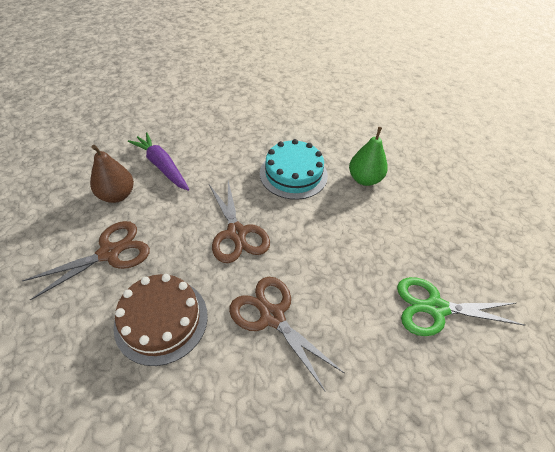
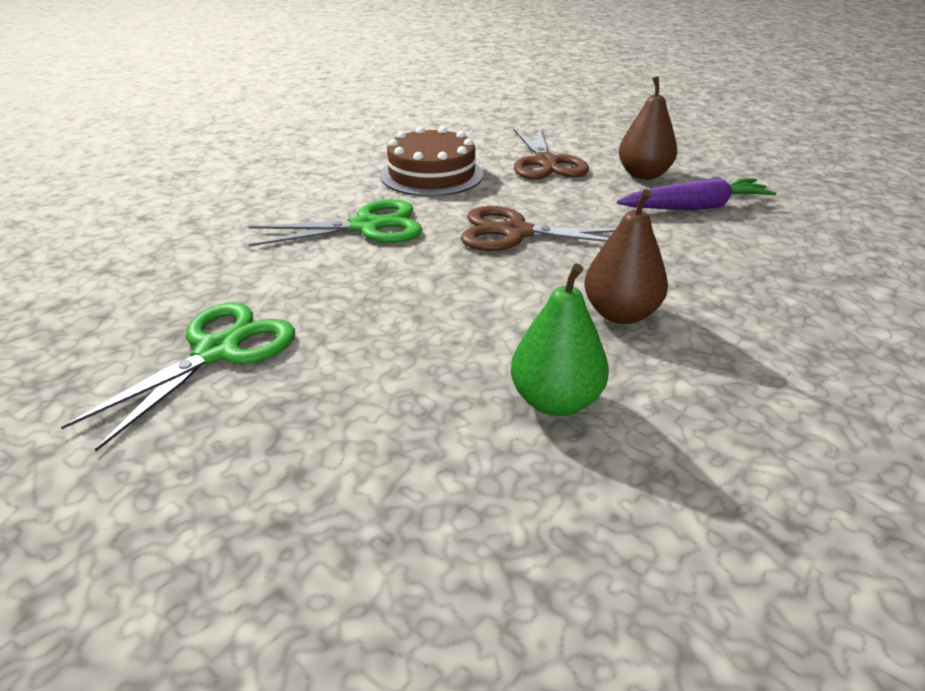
camera: 120 degrees right, 15 degrees down
(272, 316) = (366, 226): brown scissors -> green scissors
(293, 174) = (620, 314): turquoise cake -> brown pear

